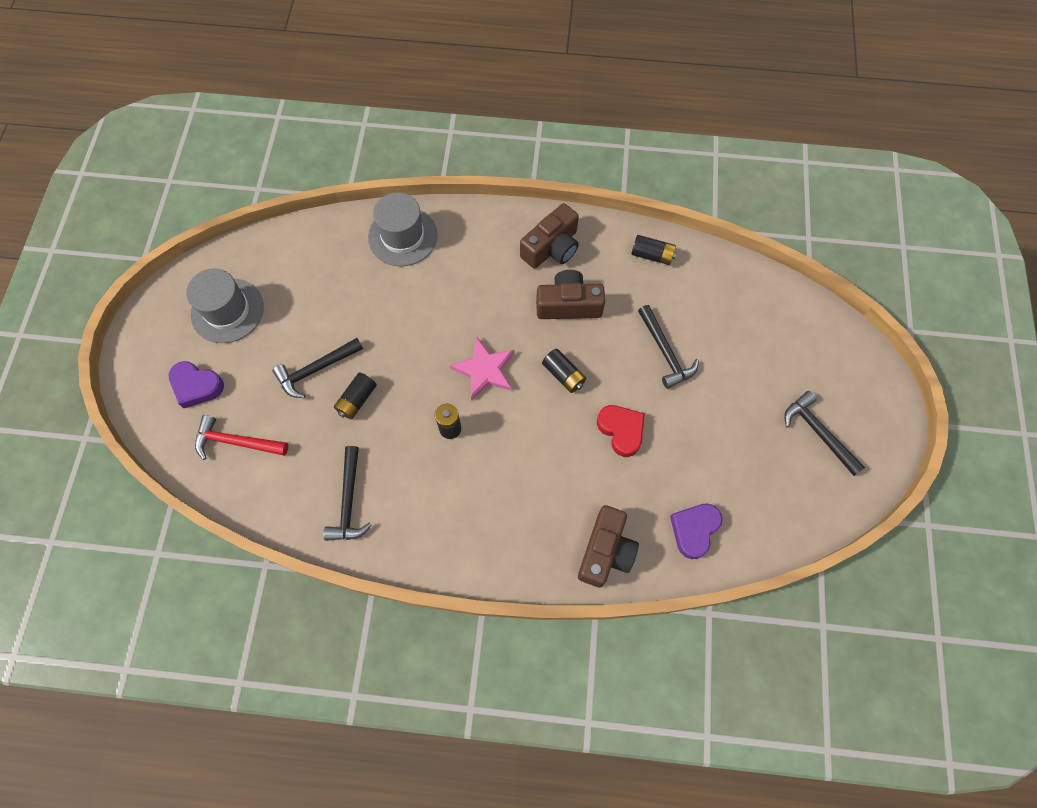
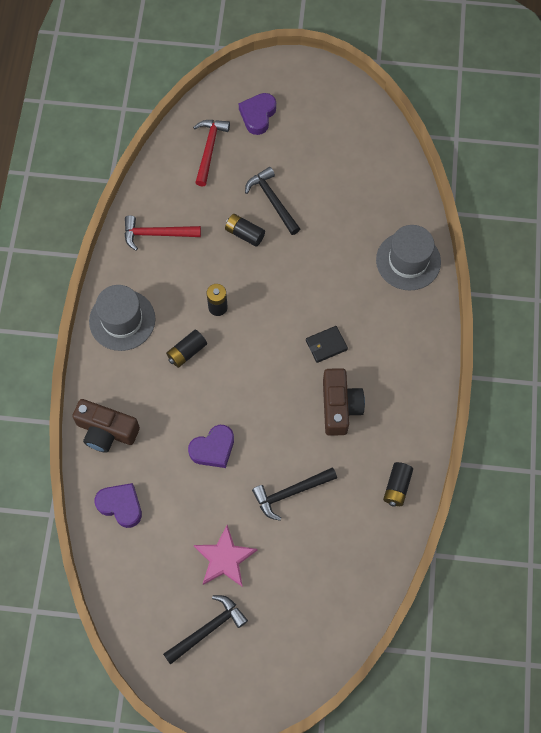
camera: 90 degrees right, 0 degrees up
(227, 310) = (327, 129): grey hat -> grey hat (122, 320)
(349, 501) = (157, 234): black hammer -> red hammer
(484, 370) = (272, 334): pink star -> pink star (225, 558)
(498, 316) = (326, 345): none -> black wallet
(552, 248) = (401, 392): brown camera -> none
(563, 375) = (267, 400): black battery -> black battery (187, 352)
(621, 430) = (213, 449): red heart -> purple heart

